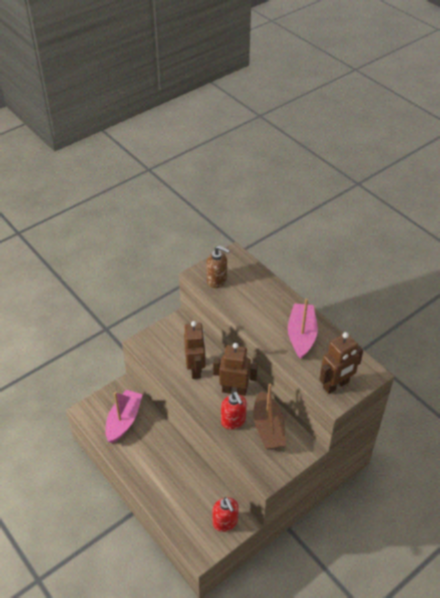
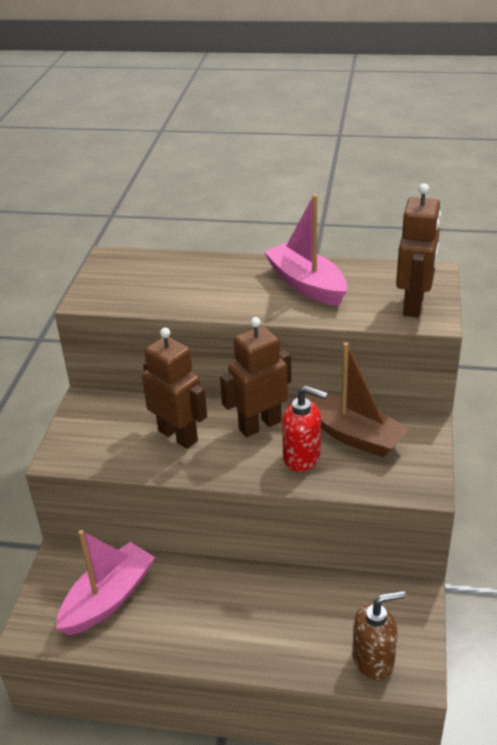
camera: 40 degrees left, 10 degrees down
(124, 420) = (108, 598): pink boat -> pink boat turned 60 degrees clockwise
(217, 280) = (122, 292): brown soap dispenser -> brown soap dispenser (373, 660)
(225, 522) = (396, 612): red soap dispenser -> none

